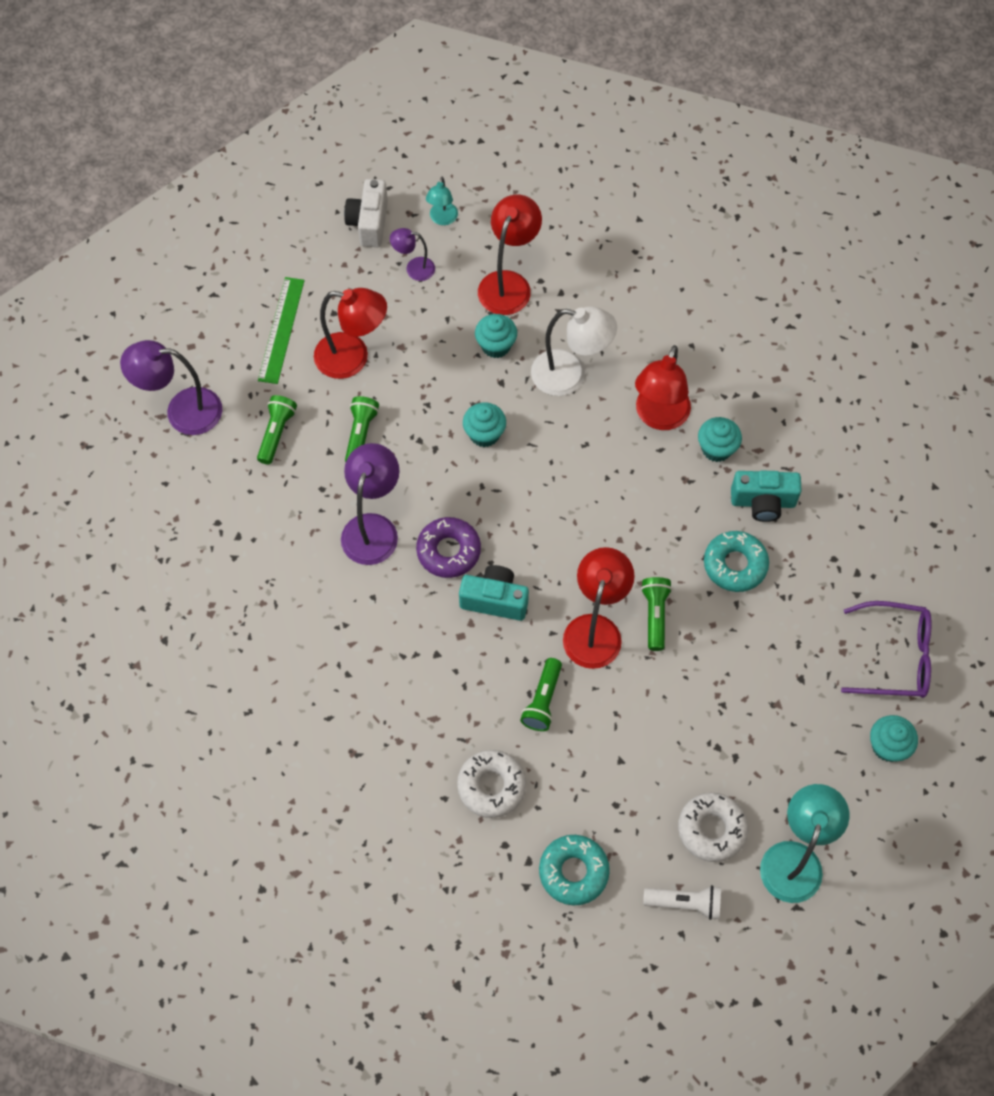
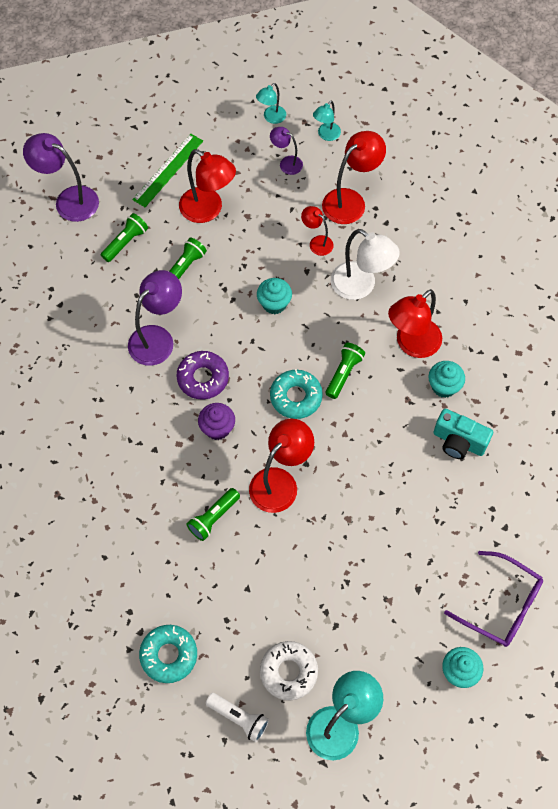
camera: 25 degrees right, 0 degrees up
(369, 223) = (271, 118): white camera -> turquoise lamp
(491, 786) = (142, 564): white donut -> none
(494, 600) = (217, 428): turquoise camera -> purple cupcake
(496, 345) = (317, 242): turquoise cupcake -> red lamp
(655, 615) = (330, 491): green flashlight -> green flashlight (343, 373)
(735, 565) = (412, 480): turquoise donut -> turquoise donut (296, 397)

